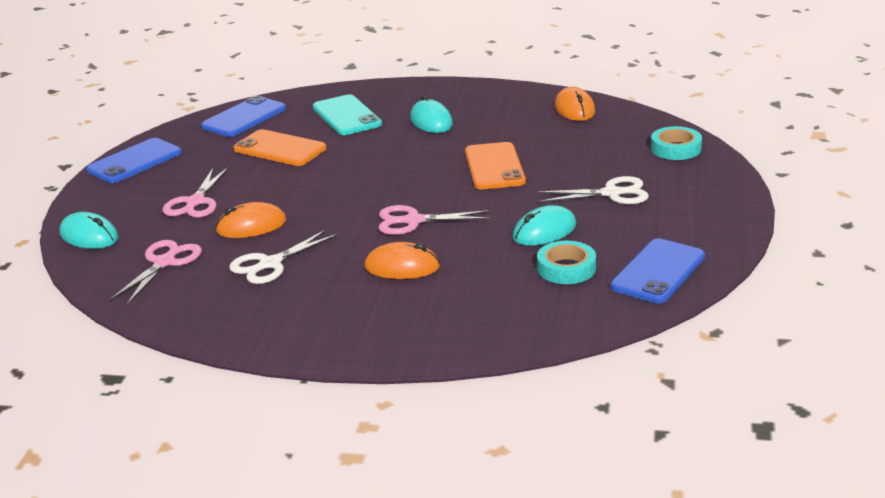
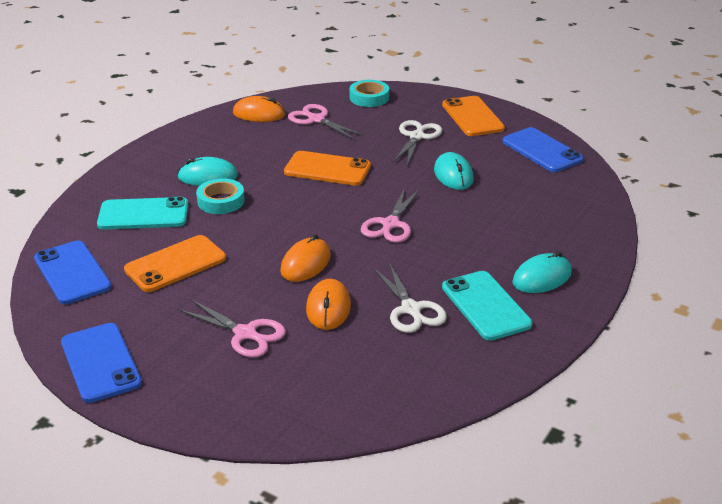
camera: 70 degrees left, 5 degrees up
(89, 236) = (259, 417): turquoise mouse -> turquoise mouse (542, 278)
(165, 262) = (361, 371): pink scissors -> pink scissors (316, 119)
(297, 300) = (486, 306): none -> turquoise phone
(402, 267) = (464, 245): orange mouse -> orange mouse (305, 263)
(566, 268) = (515, 180): turquoise tape -> turquoise tape (221, 201)
(698, 213) = (472, 117): none -> orange phone

